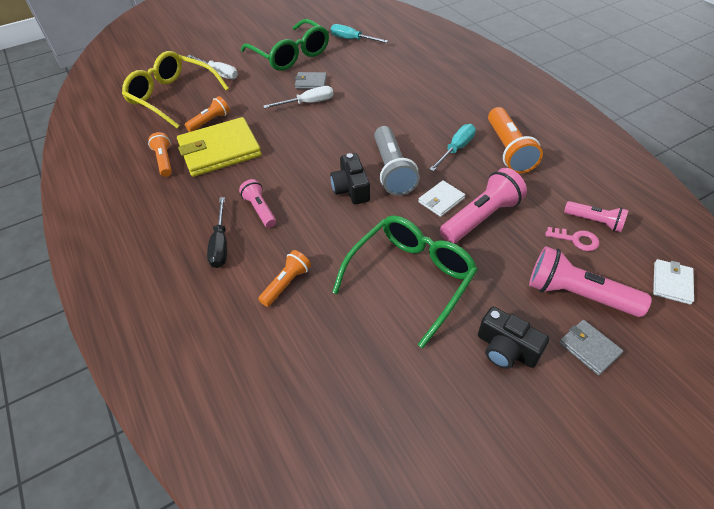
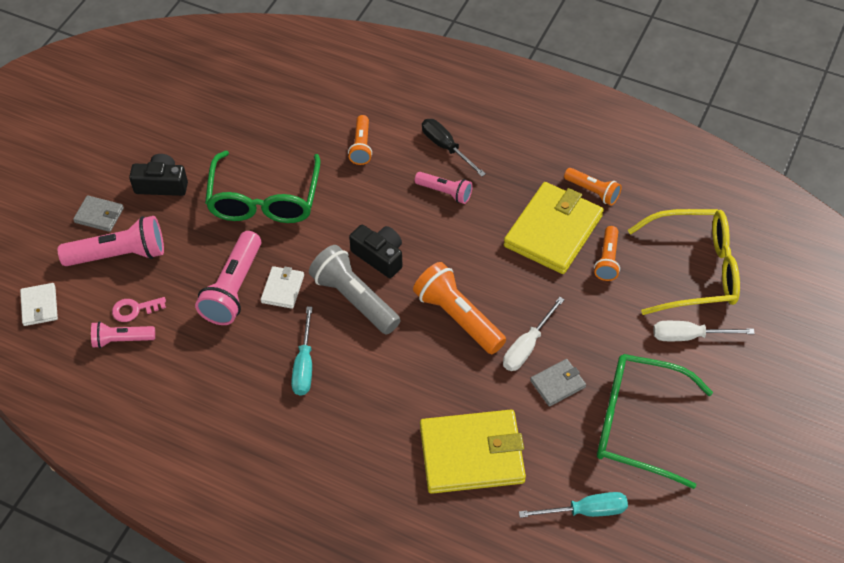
camera: 145 degrees right, 5 degrees up
(387, 75) = (472, 454): none -> yellow wallet
(508, 150) = (245, 394): orange flashlight -> orange flashlight (458, 317)

